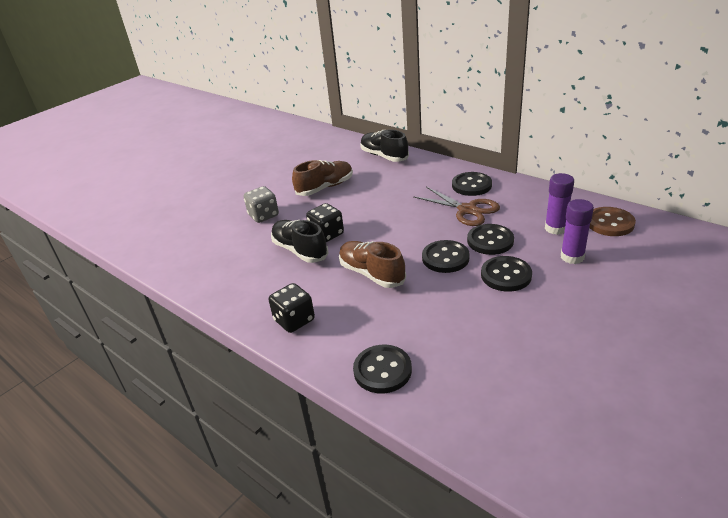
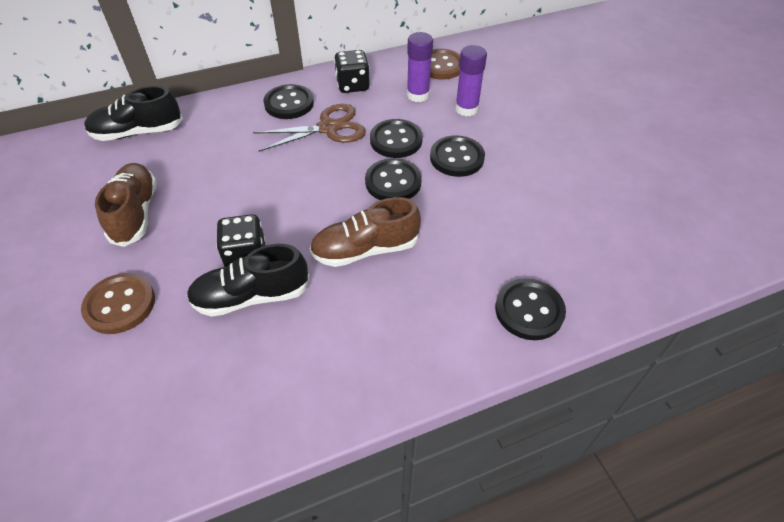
camera: 65 degrees left, 15 degrees up
(263, 215) = (120, 305): grey dice -> brown button
(294, 320) = (390, 358): black dice -> black dice (353, 85)

